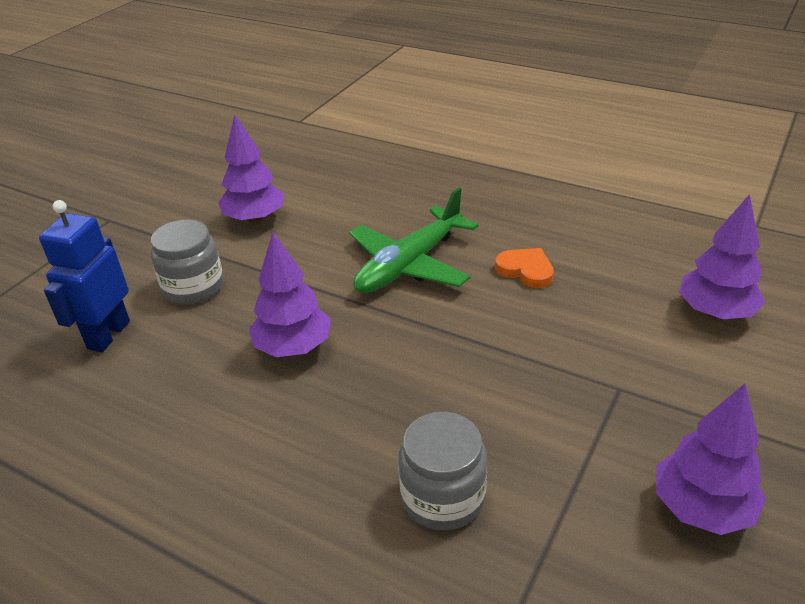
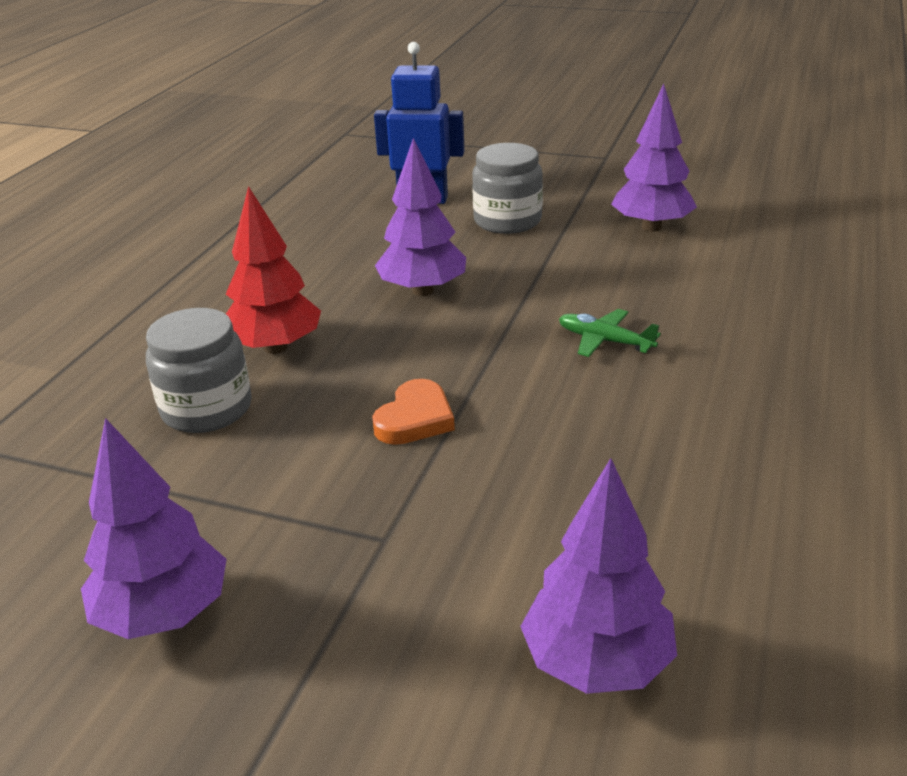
camera: 80 degrees right, 5 degrees down
(353, 449) = (275, 347): none -> red tree
(410, 264) = (605, 341): green plane -> green plane, size x0.48
(526, 270) = (633, 439): orange heart -> orange heart (415, 419)

